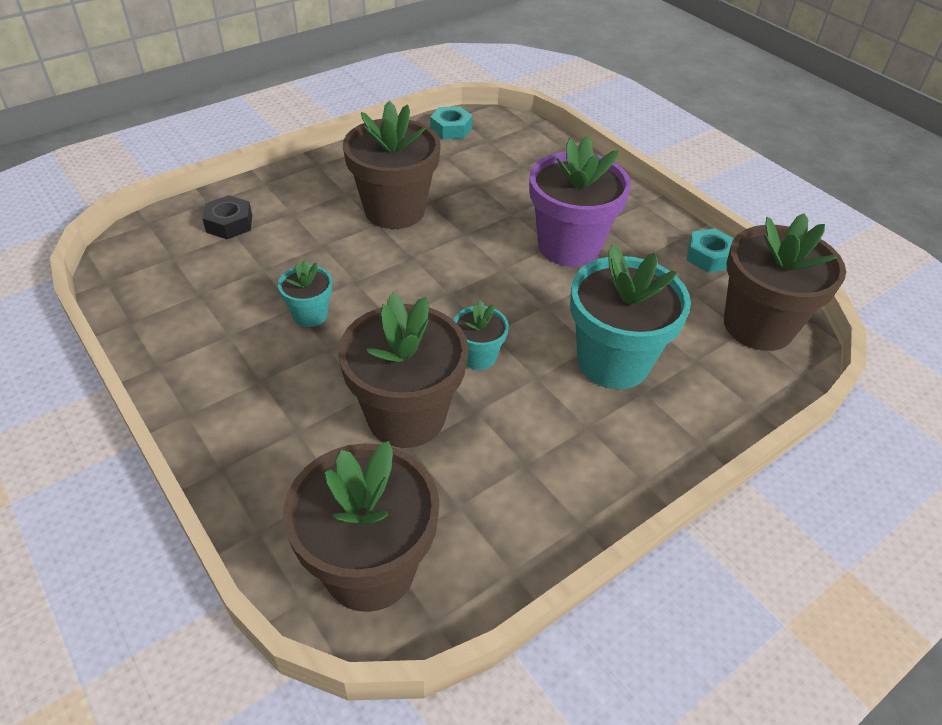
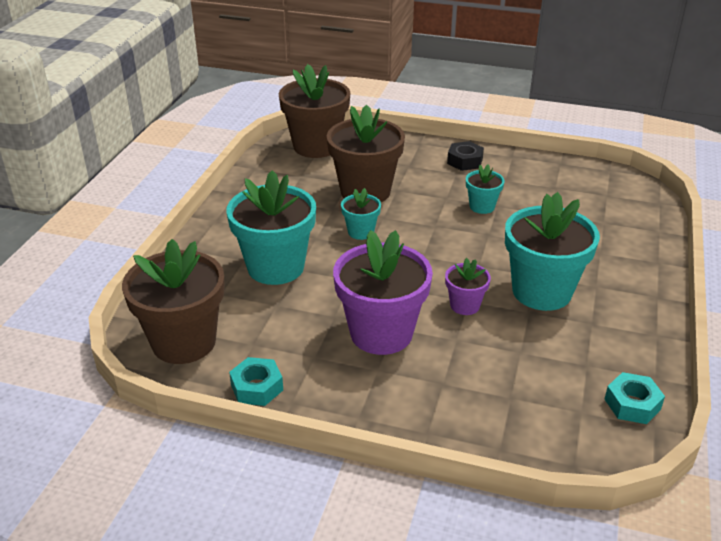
camera: 145 degrees right, 10 degrees down
(229, 224) = (619, 226): black nut -> black nut (465, 161)
(394, 210) = (541, 291): brown flower pot -> turquoise flower pot
(472, 232) = (465, 305): none -> purple flower pot

